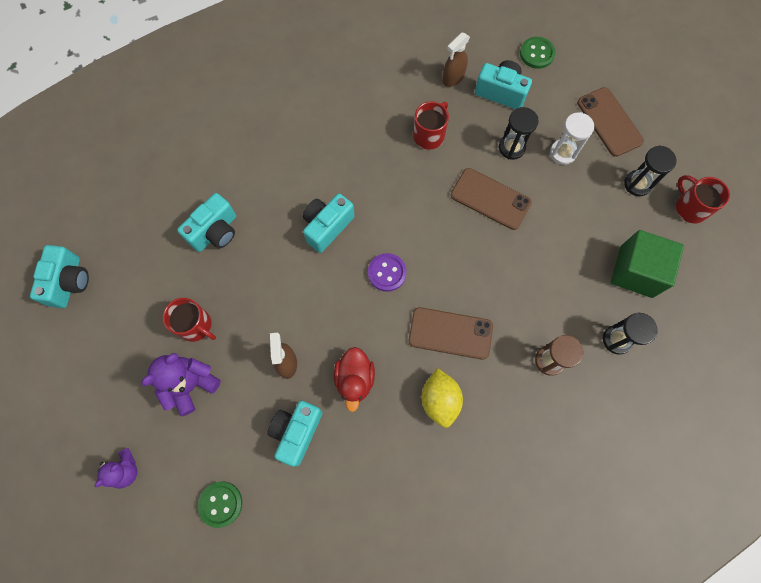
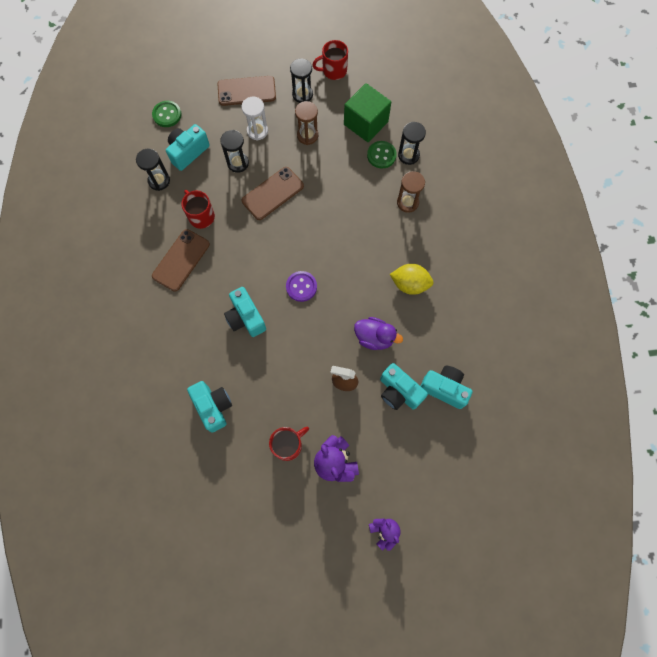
camera: 70 degrees left, 0 degrees up
(69, 282) = (208, 543): turquoise camera -> turquoise camera (444, 388)
(220, 504) = (433, 464): green button -> green button (381, 155)
(354, 379) = (374, 337): red duck -> purple duck
(450, 333) = (364, 259): brown phone -> brown phone (181, 260)
(453, 78) = (159, 181): brown spray bottle -> black hourglass
(584, 210) = (307, 135): none -> brown hourglass

